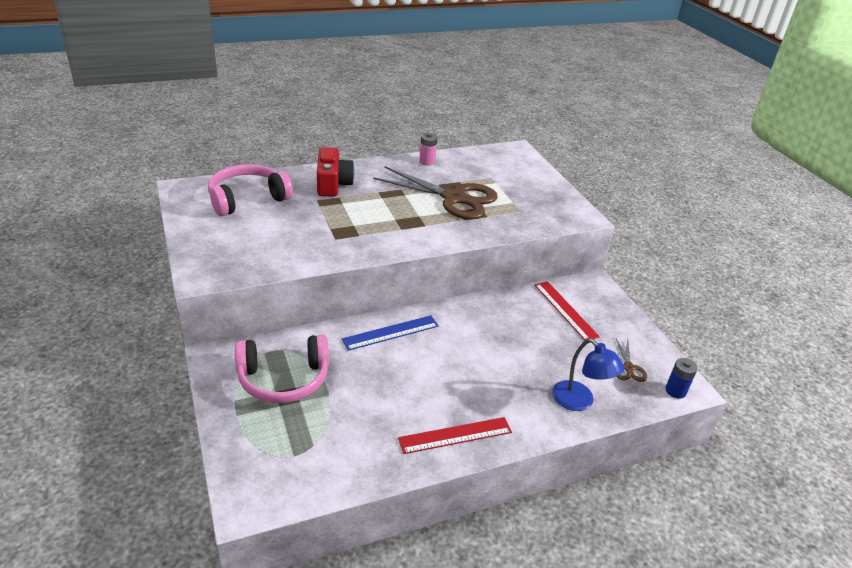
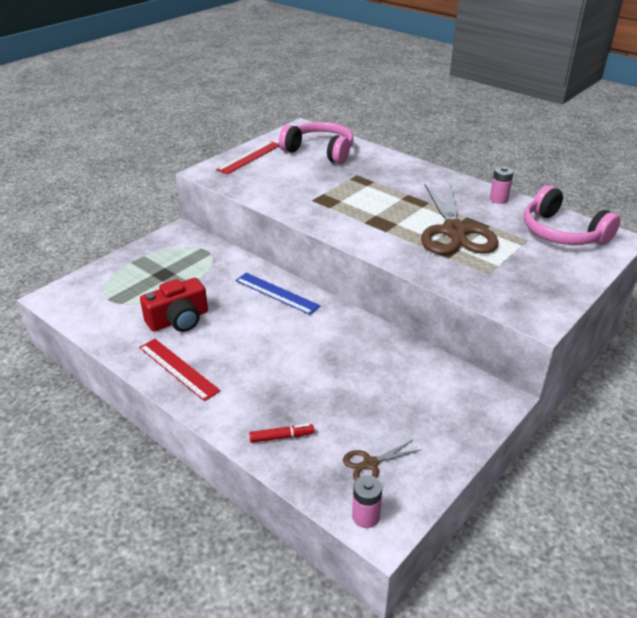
camera: 65 degrees right, 0 degrees up
(283, 379) = (180, 266): pink headphones -> pink headphones (562, 232)
(333, 184) = (390, 172): red camera -> red camera (179, 320)
(565, 310) = (422, 388): red ruler -> red ruler (249, 157)
(579, 402) = (281, 437): blue lamp -> red marker
(675, 391) = (365, 516): blue battery -> pink battery

